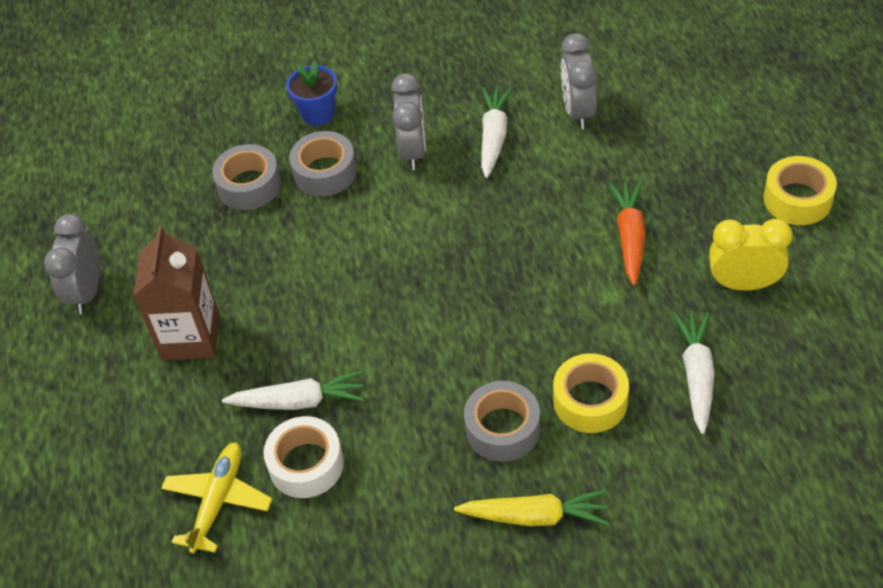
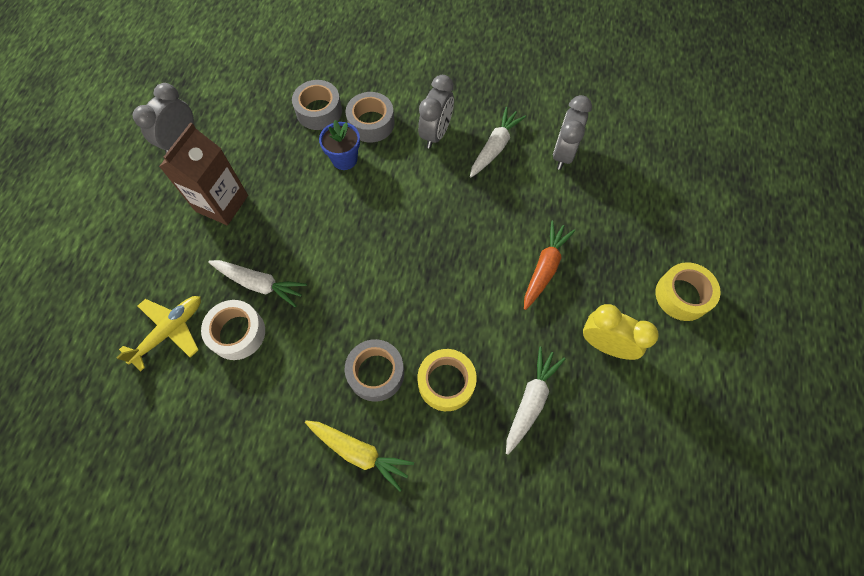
camera: 20 degrees right, 15 degrees up
(318, 113) = (391, 78): blue flower pot -> blue flower pot (344, 159)

